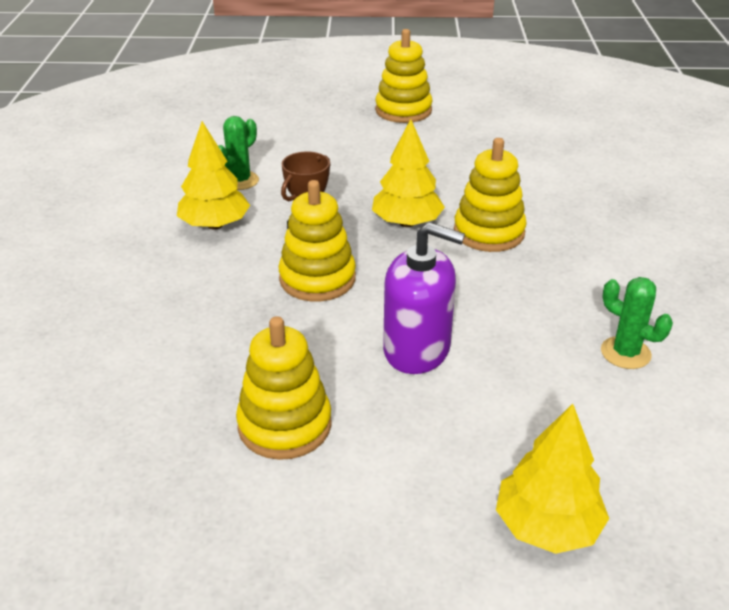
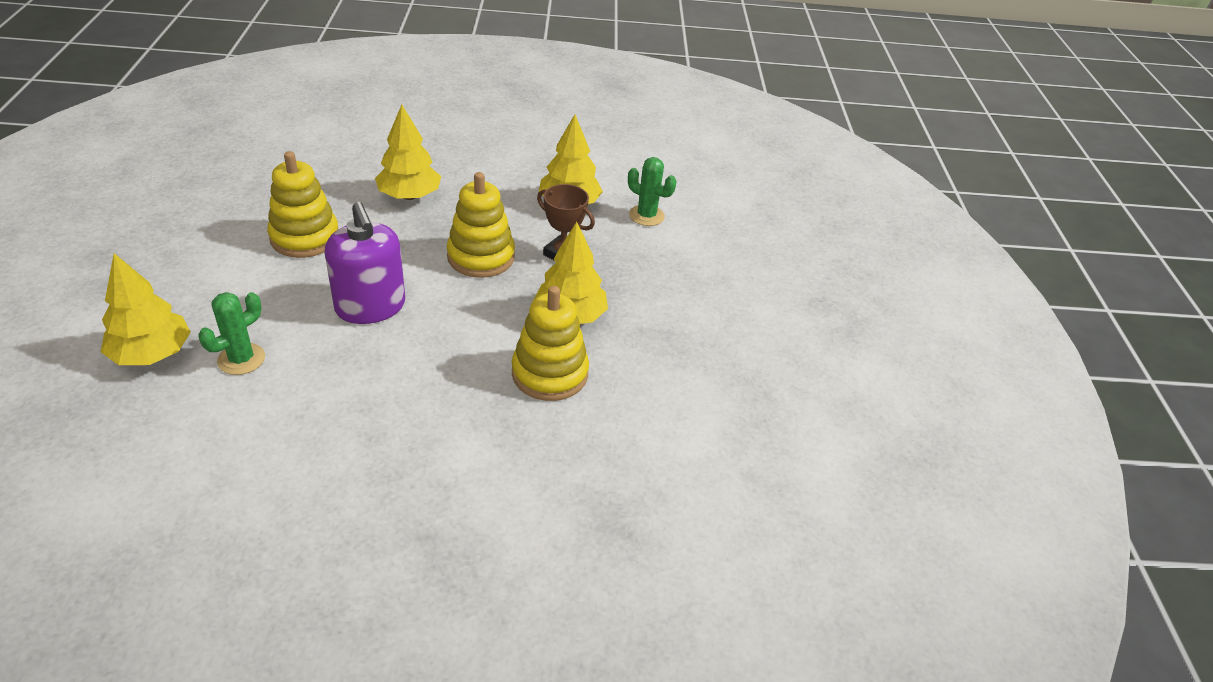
camera: 85 degrees right, 5 degrees up
(189, 342) = (409, 196): none -> yellow tree
(403, 110) = (827, 332): yellow stacking toy -> none
(417, 349) = (370, 307): purple soap dispenser -> purple soap dispenser turned 45 degrees counterclockwise
(625, 353) = (328, 443): green cactus -> green cactus (241, 359)

